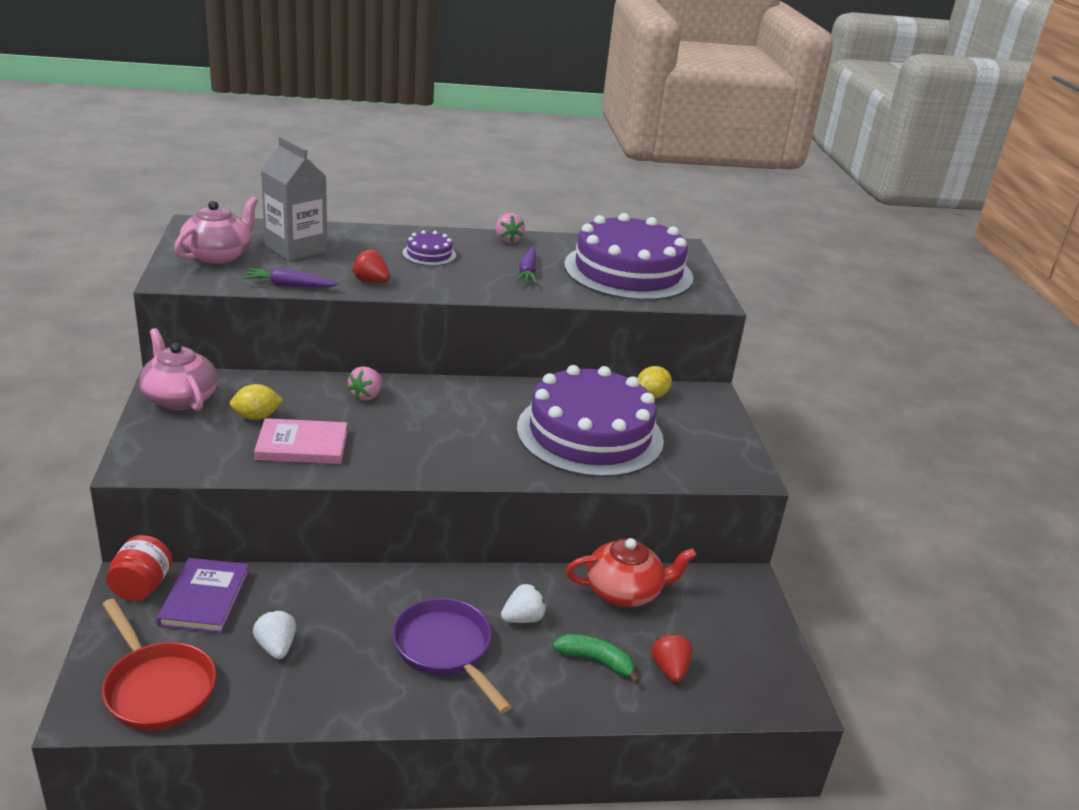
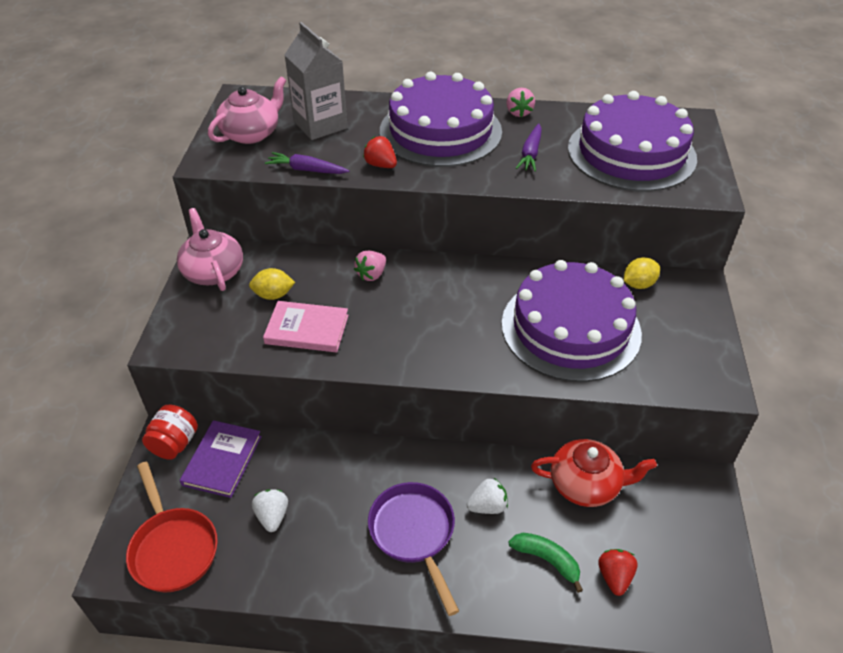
camera: 15 degrees right, 15 degrees up
(429, 254) = (440, 131): purple cake -> purple cake, size x2.45

